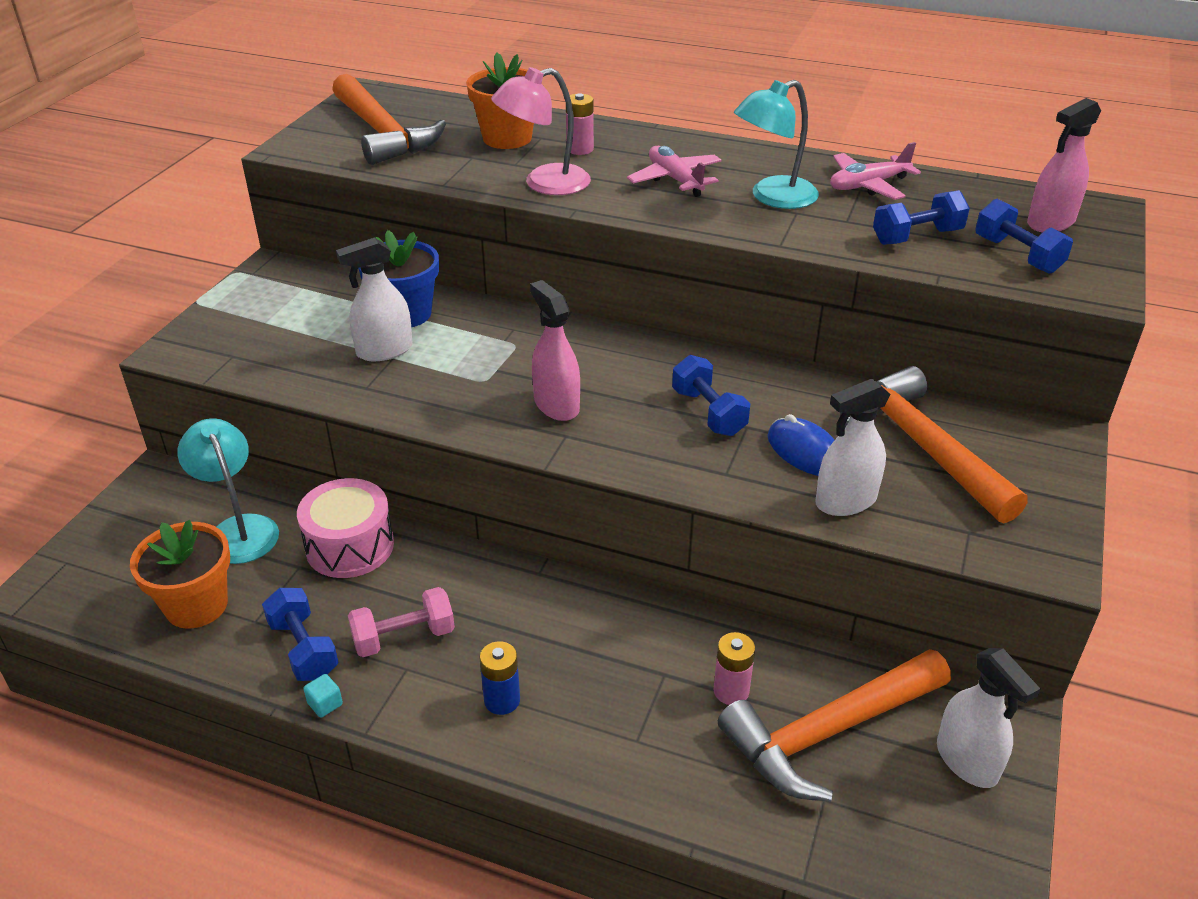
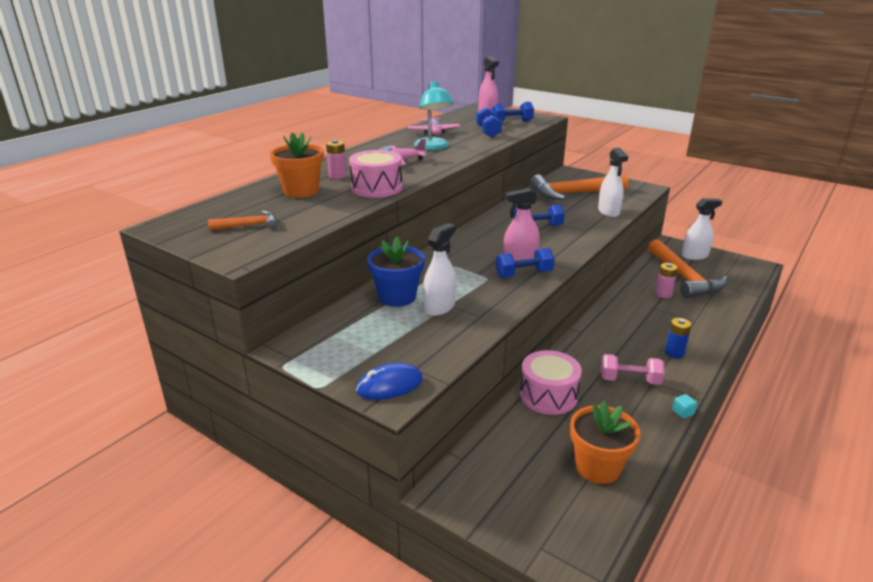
camera: 75 degrees left, 10 degrees down
(238, 529) = (521, 445): turquoise lamp -> none
(303, 649) = (639, 419): blue dumbbell -> blue dumbbell (524, 274)
(382, 133) = (249, 225): orange hammer -> orange hammer, size x0.48
(384, 350) = (439, 307): white spray bottle -> white spray bottle turned 135 degrees counterclockwise
(404, 637) = (629, 380): pink dumbbell -> pink dumbbell turned 75 degrees counterclockwise
(544, 183) = (376, 188): pink lamp -> pink drum
(805, 452) = (573, 213): blue mouse -> blue mouse (390, 385)

